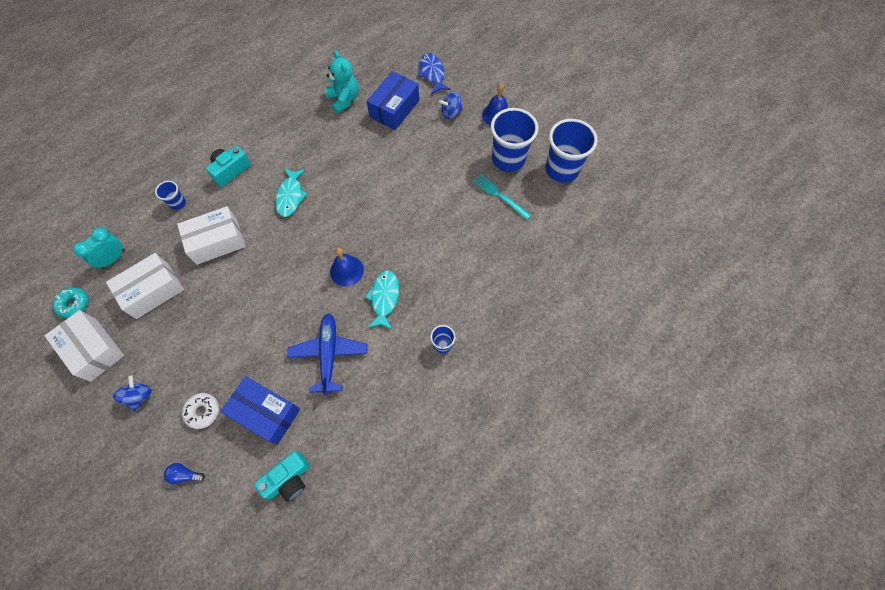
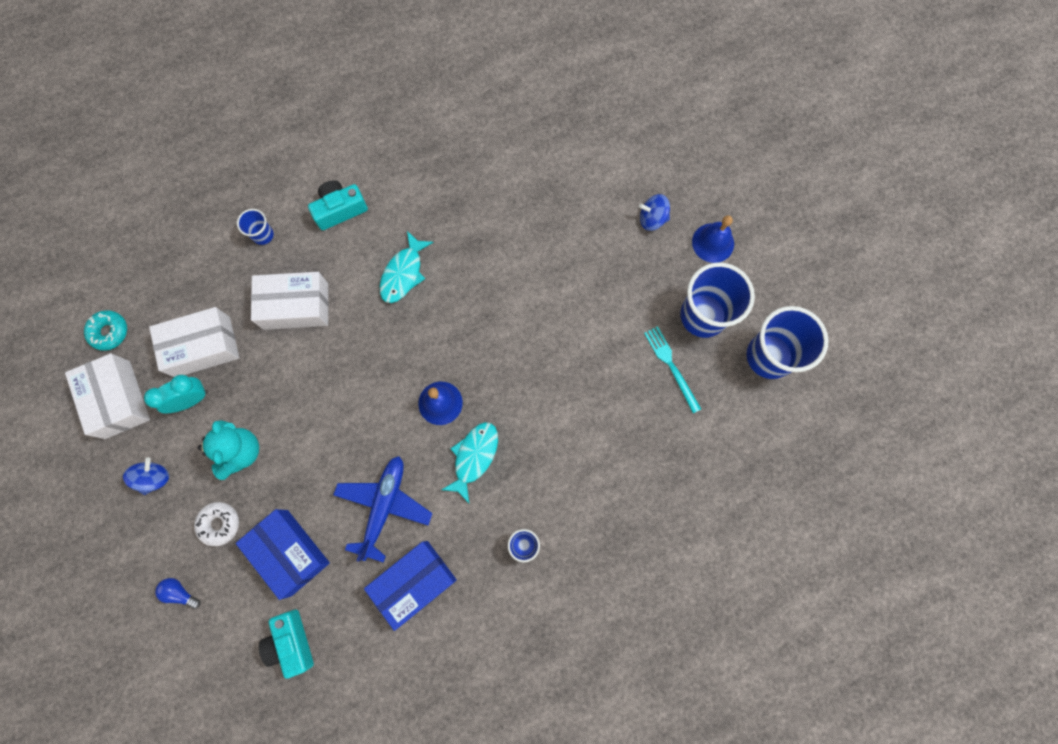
camera: 20 degrees right, 10 degrees up
(113, 259) = (168, 286): turquoise clock -> turquoise clock (191, 399)
(288, 479) = (291, 642): turquoise camera -> turquoise camera turned 90 degrees clockwise
(344, 99) = (516, 150): turquoise teddy bear -> turquoise teddy bear (240, 451)
(394, 108) = (579, 186): blue box -> blue box (414, 582)
(432, 74) = (649, 148): blue fish -> none

